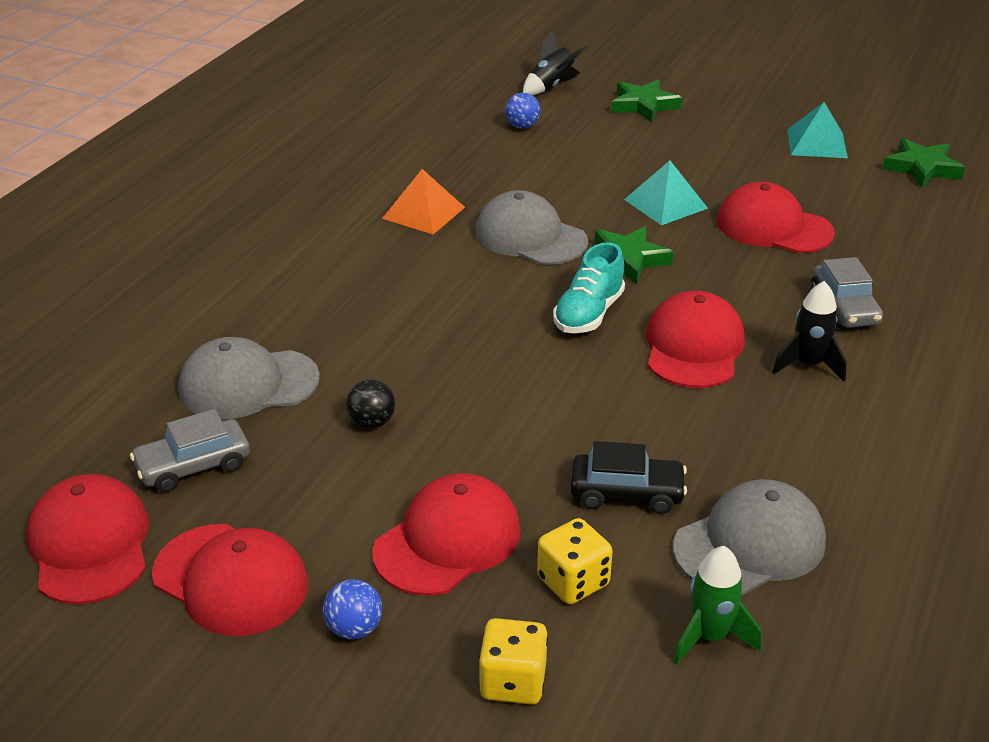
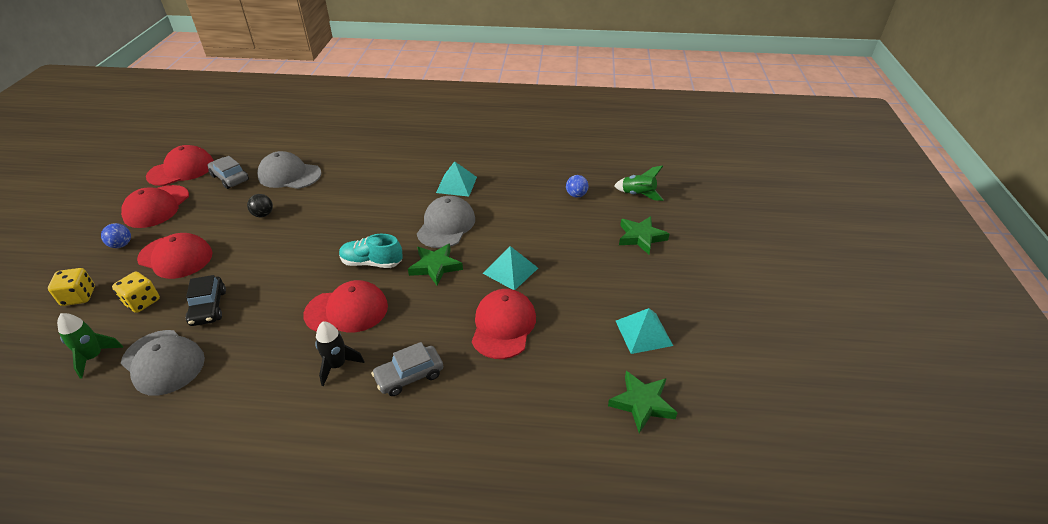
camera: 70 degrees right, 5 degrees up
(248, 384) = (289, 175): grey cap -> grey cap turned 45 degrees counterclockwise
(423, 212) = (456, 184): orange pyramid -> turquoise pyramid
(551, 86) = (638, 195): black rocket -> green rocket

